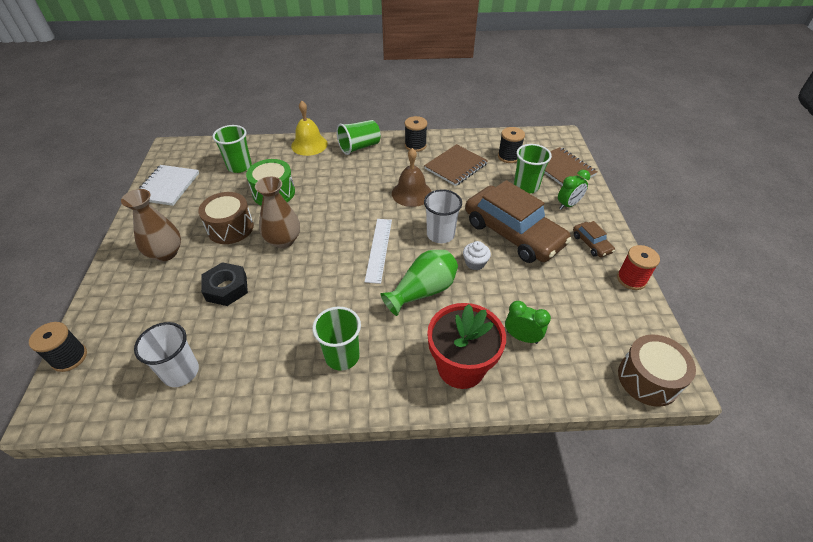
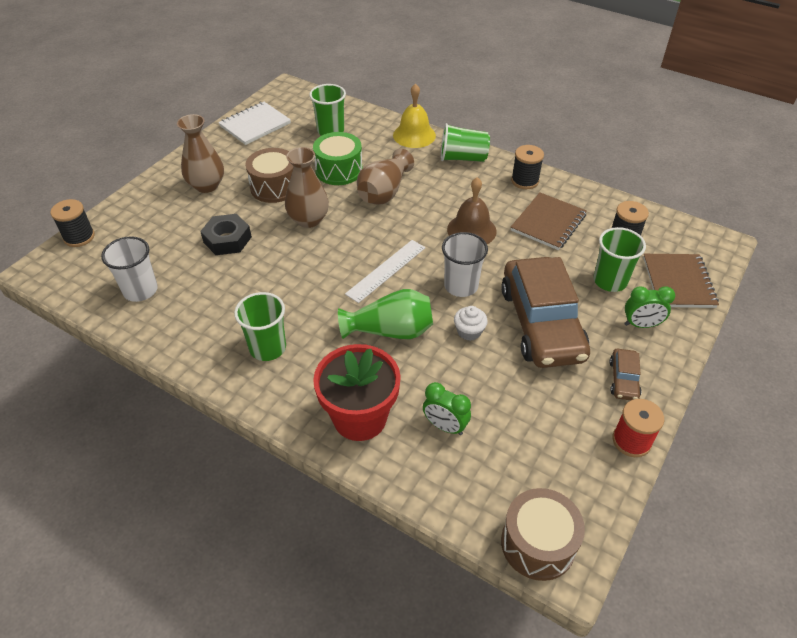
camera: 35 degrees right, 0 degrees up
(324, 194) = (384, 192): none -> brown vase
(456, 166) = (548, 223): brown notebook -> brown notebook turned 45 degrees counterclockwise
(522, 337) = (445, 426): green clock -> green clock turned 150 degrees clockwise

